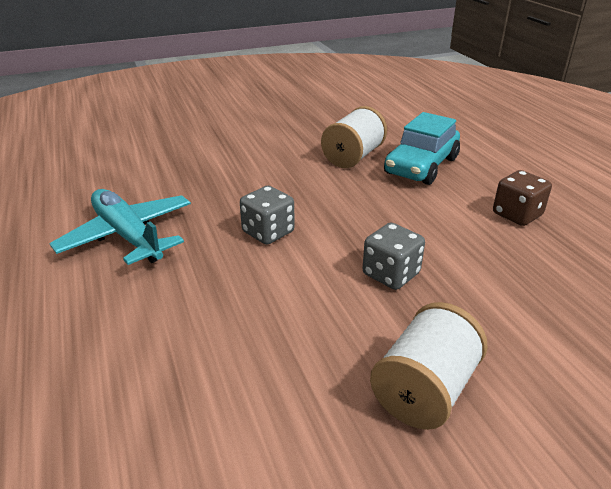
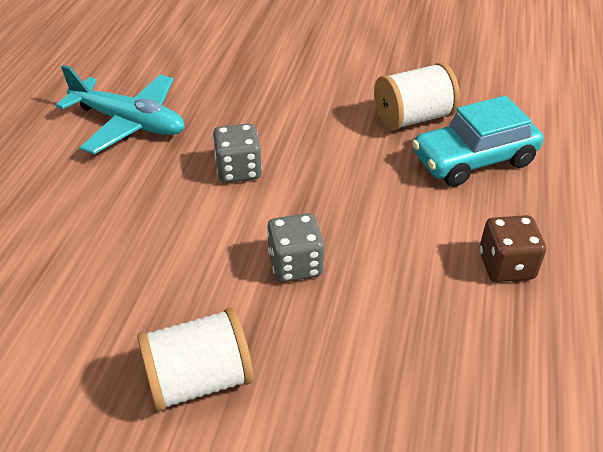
camera: 35 degrees right, 10 degrees up
(128, 236) = (129, 123): turquoise plane -> turquoise plane turned 120 degrees clockwise

